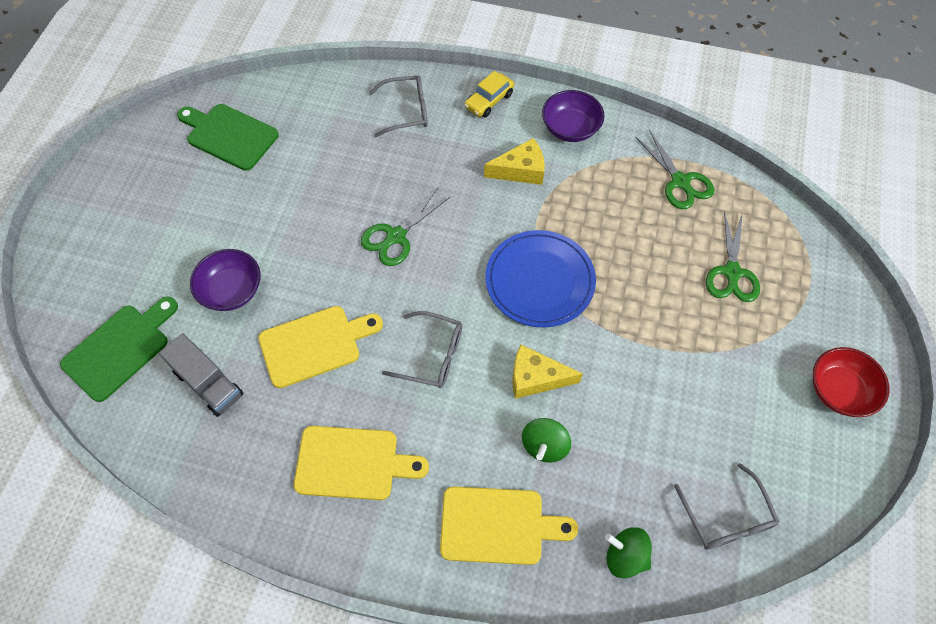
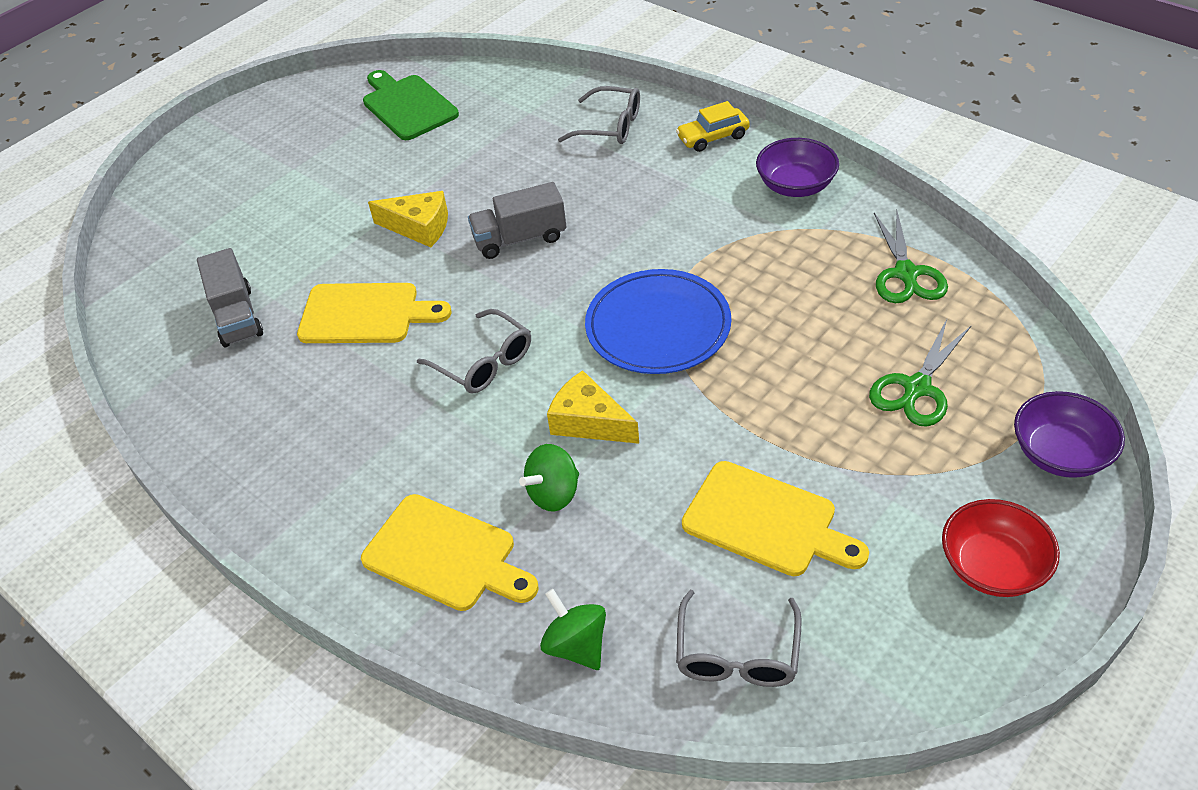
camera: 30 degrees right, 15 degrees down
(120, 349) = (176, 261): green cutting board -> none
(232, 290) = (316, 241): purple bowl -> purple bowl (1060, 454)
(352, 463) = (328, 437): yellow cutting board -> yellow cutting board (766, 521)
(396, 236) = (520, 238): green scissors -> grey truck
(521, 170) = (707, 212): yellow cheese -> yellow cheese (419, 227)

